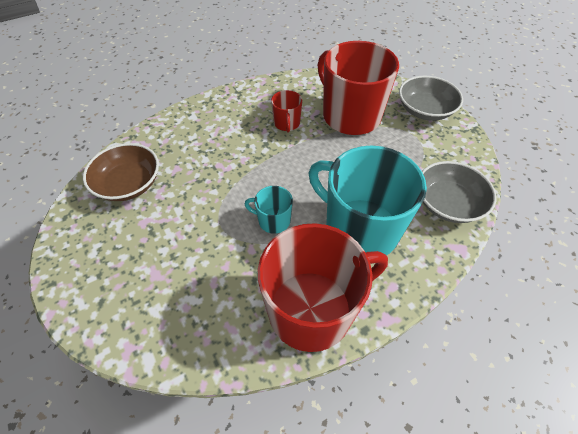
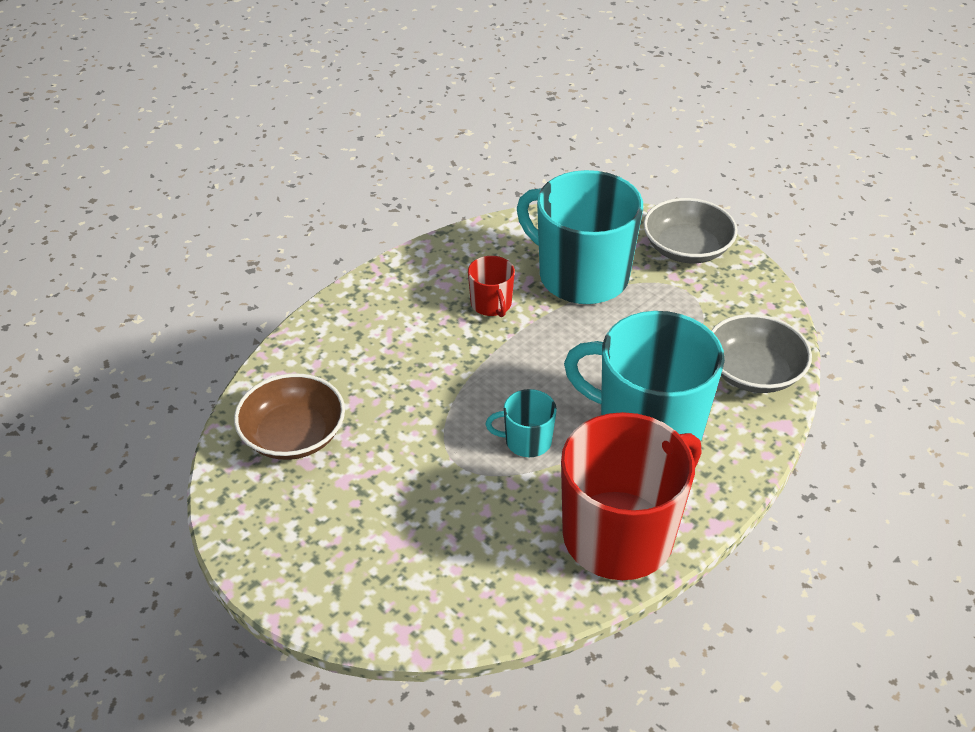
camera: 15 degrees left, 10 degrees down
(350, 115) = (581, 276): red mug -> turquoise mug

